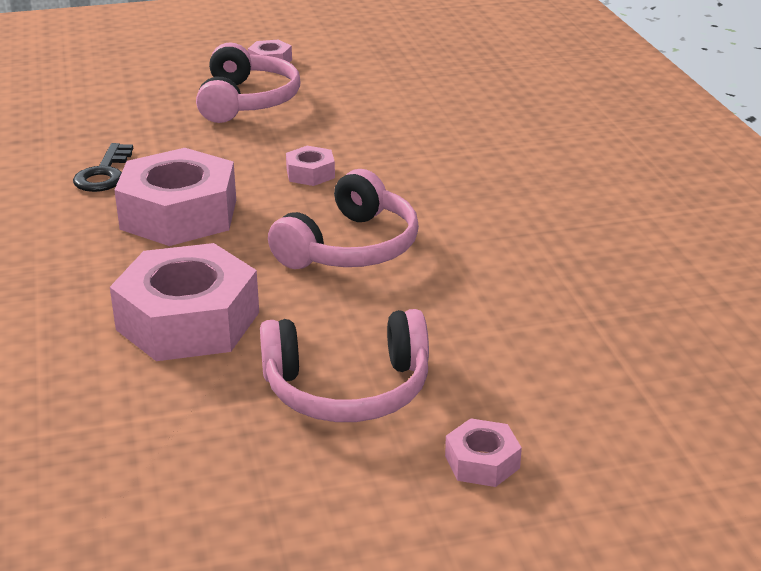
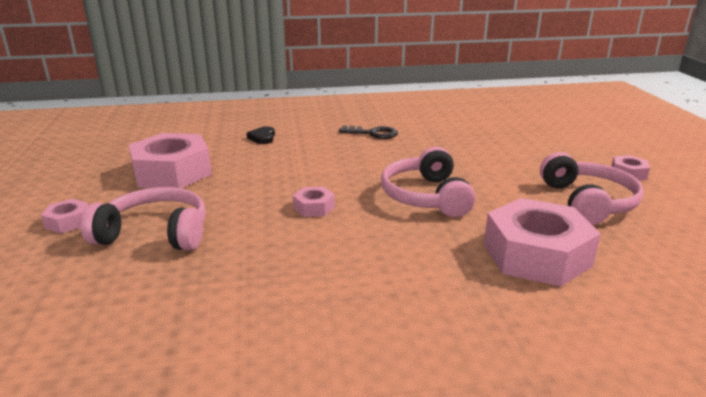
camera: 85 degrees left, 5 degrees down
(104, 174) = (282, 310): black key -> black key (373, 133)
(179, 214) = (374, 263): pink nut -> pink nut (172, 172)
(350, 247) = (426, 196): pink headphones -> pink headphones turned 135 degrees counterclockwise
(531, 122) = (262, 138): none -> black heart

